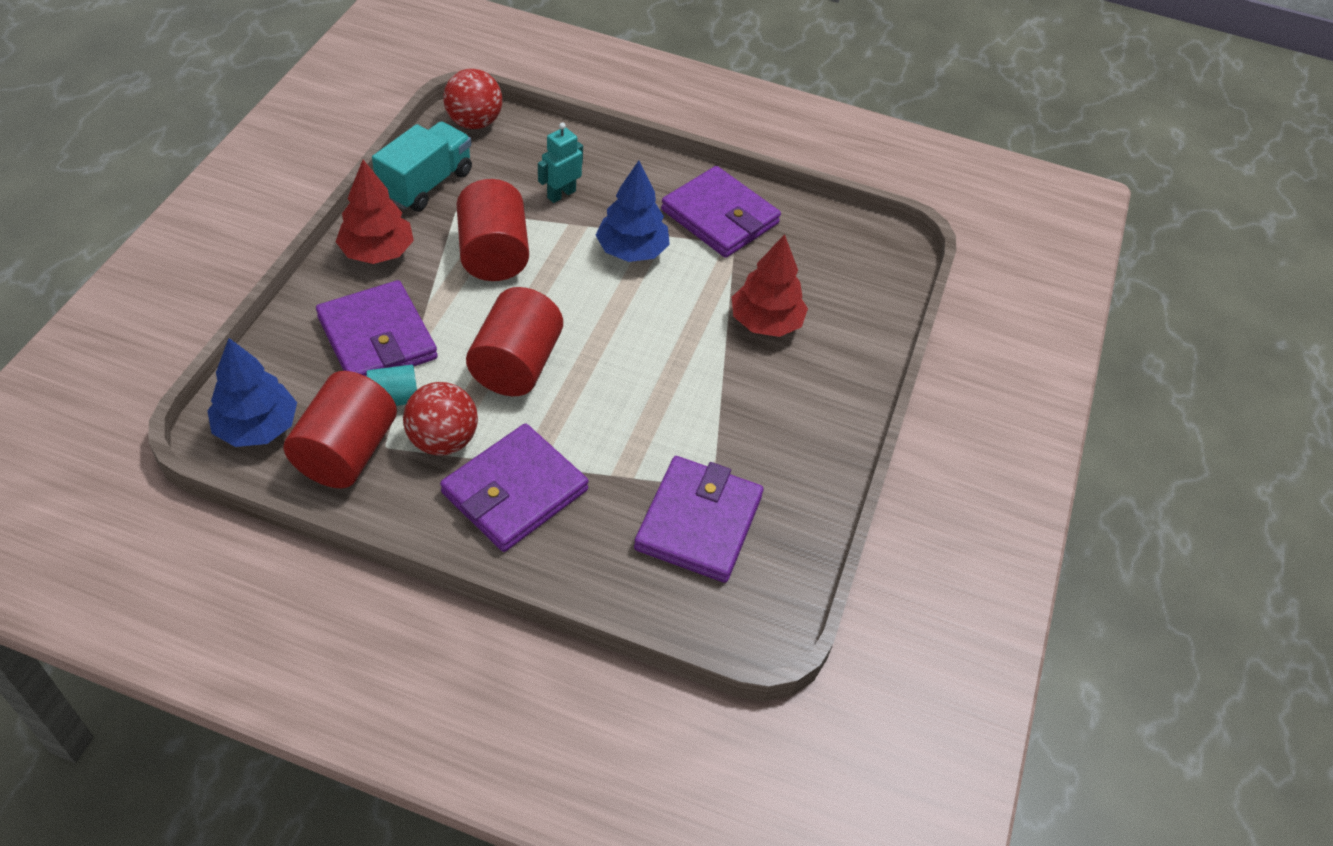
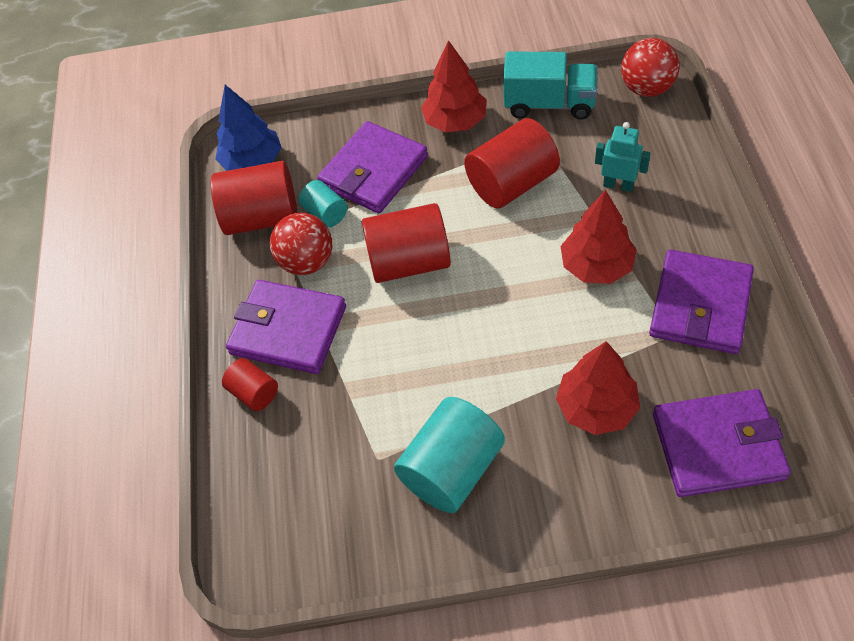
camera: 75 degrees right, 5 degrees up
(567, 551) = (254, 393): none -> red cylinder
(632, 251) = (596, 266): blue tree -> red tree
(698, 522) = (334, 468): purple wallet -> purple wallet (718, 446)
(758, 440) = (452, 469): none -> turquoise cylinder

